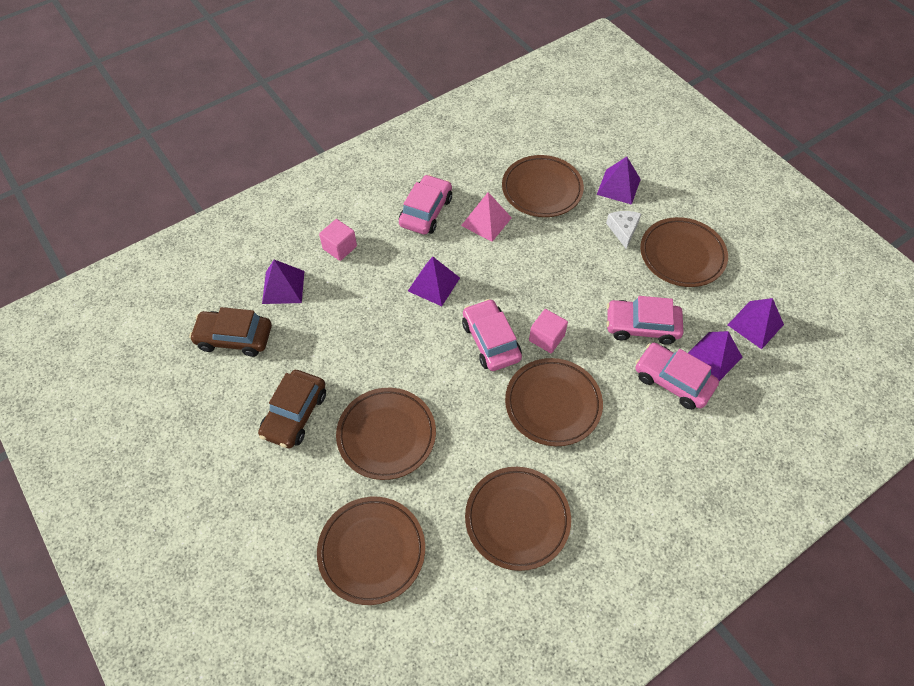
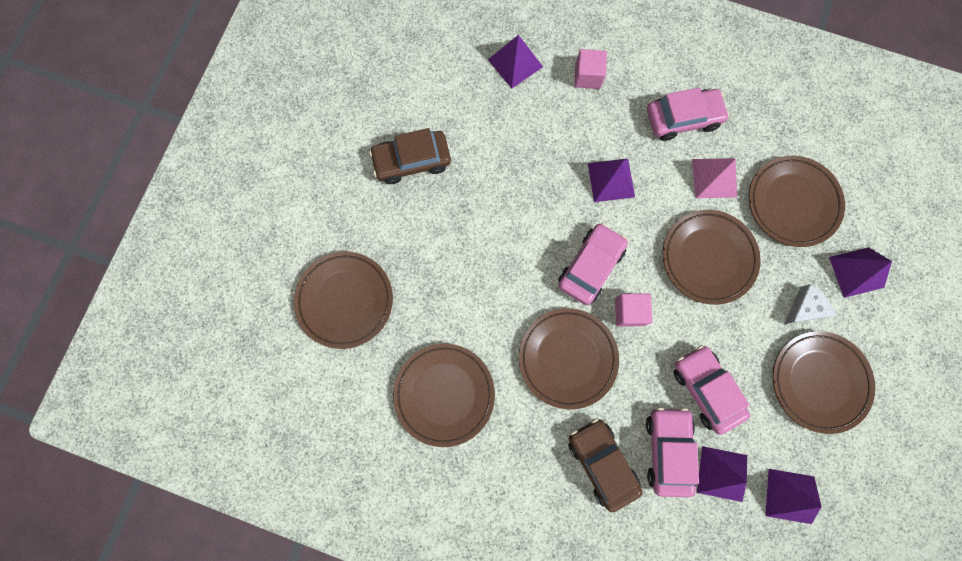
camera: 55 degrees right, 20 degrees up
(234, 338) = (442, 64): brown car -> brown car (601, 462)
(386, 435) = (443, 243): brown plate -> brown plate (708, 258)

